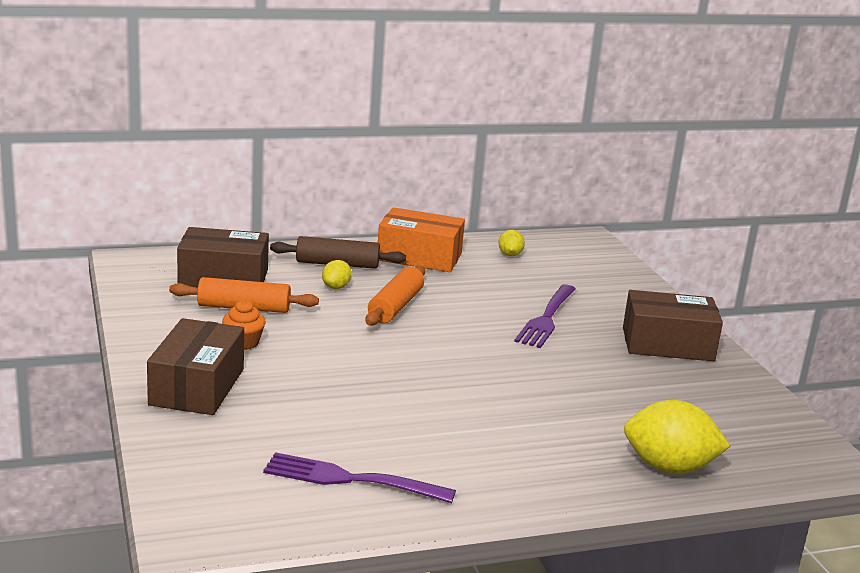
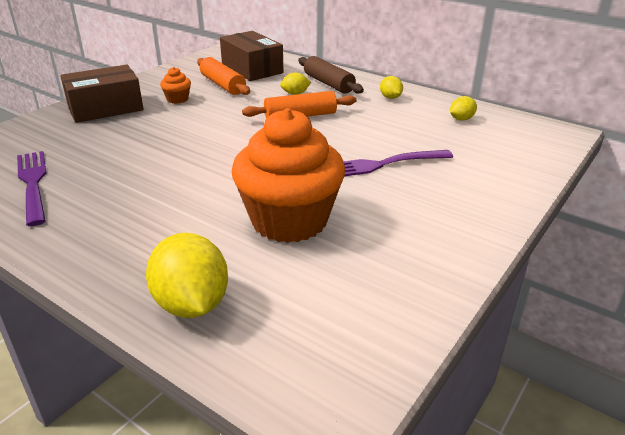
camera: 55 degrees right, 10 degrees up
(419, 257) = (390, 97): orange box -> yellow lemon
(591, 388) = (289, 220): none -> orange cupcake
(667, 344) = (435, 227): brown box -> none

